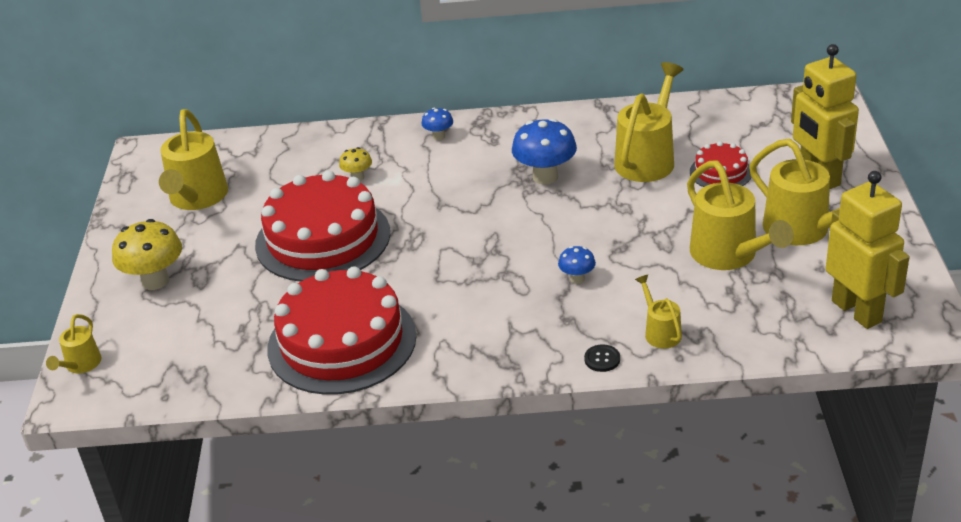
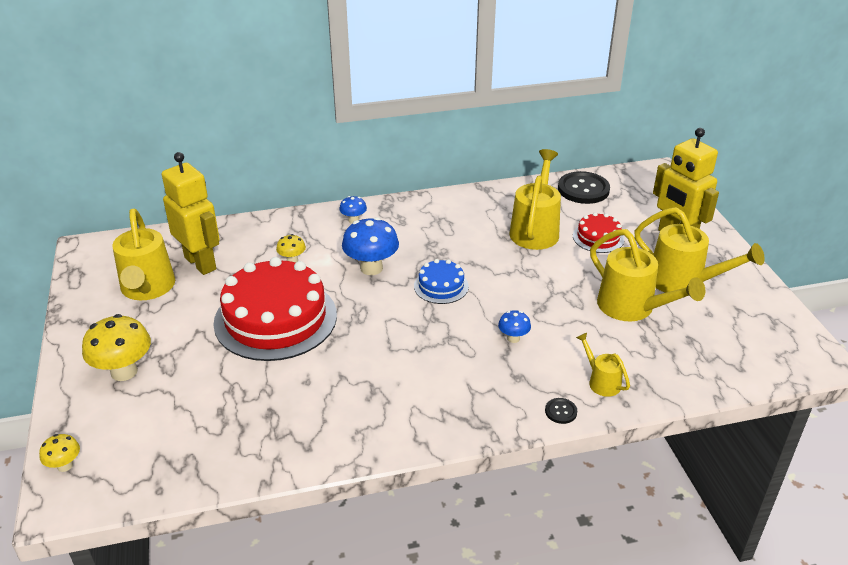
camera: 15 degrees left, 0 degrees up
(81, 365) = (65, 465): yellow watering can -> yellow mushroom
(342, 342) = (320, 417): red cake -> none
(514, 216) = (441, 286): none -> blue cake
(545, 177) = (456, 250): blue mushroom -> blue mushroom (371, 268)
(725, 113) = (583, 189): none -> black button
(857, 311) = (753, 349): yellow robot -> yellow robot (200, 263)

